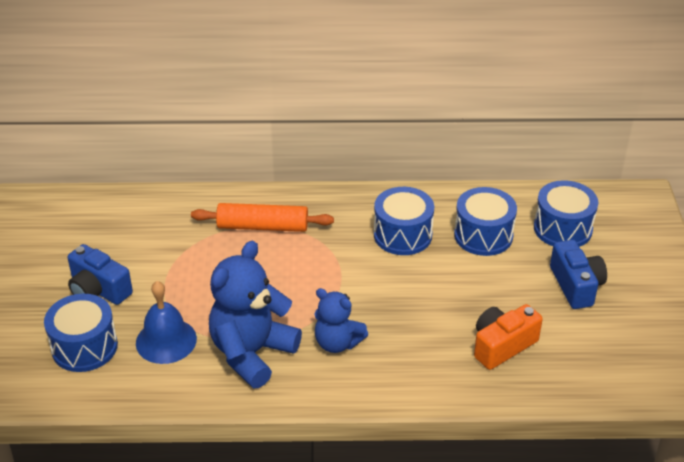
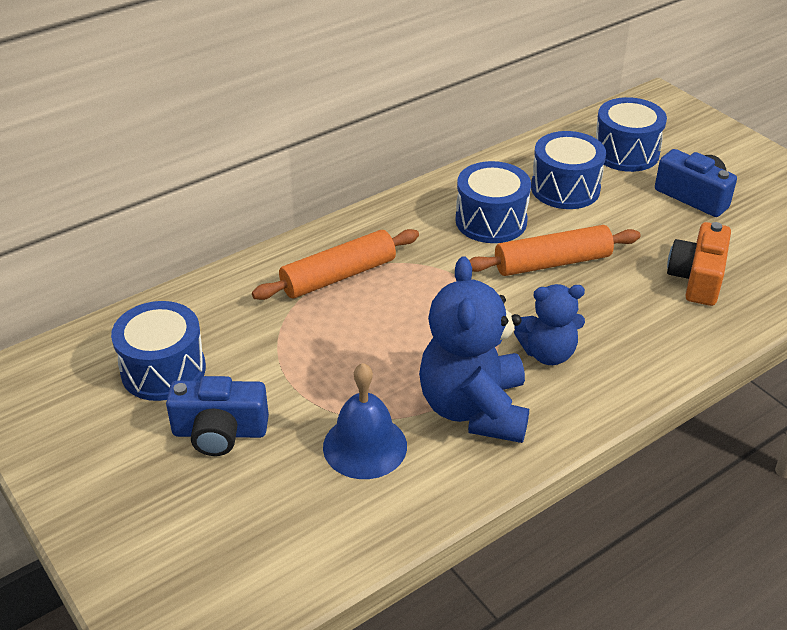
camera: 35 degrees left, 0 degrees up
(84, 347) = (274, 505): blue drum -> blue drum (163, 370)
(411, 284) = (552, 262): none -> orange rolling pin

